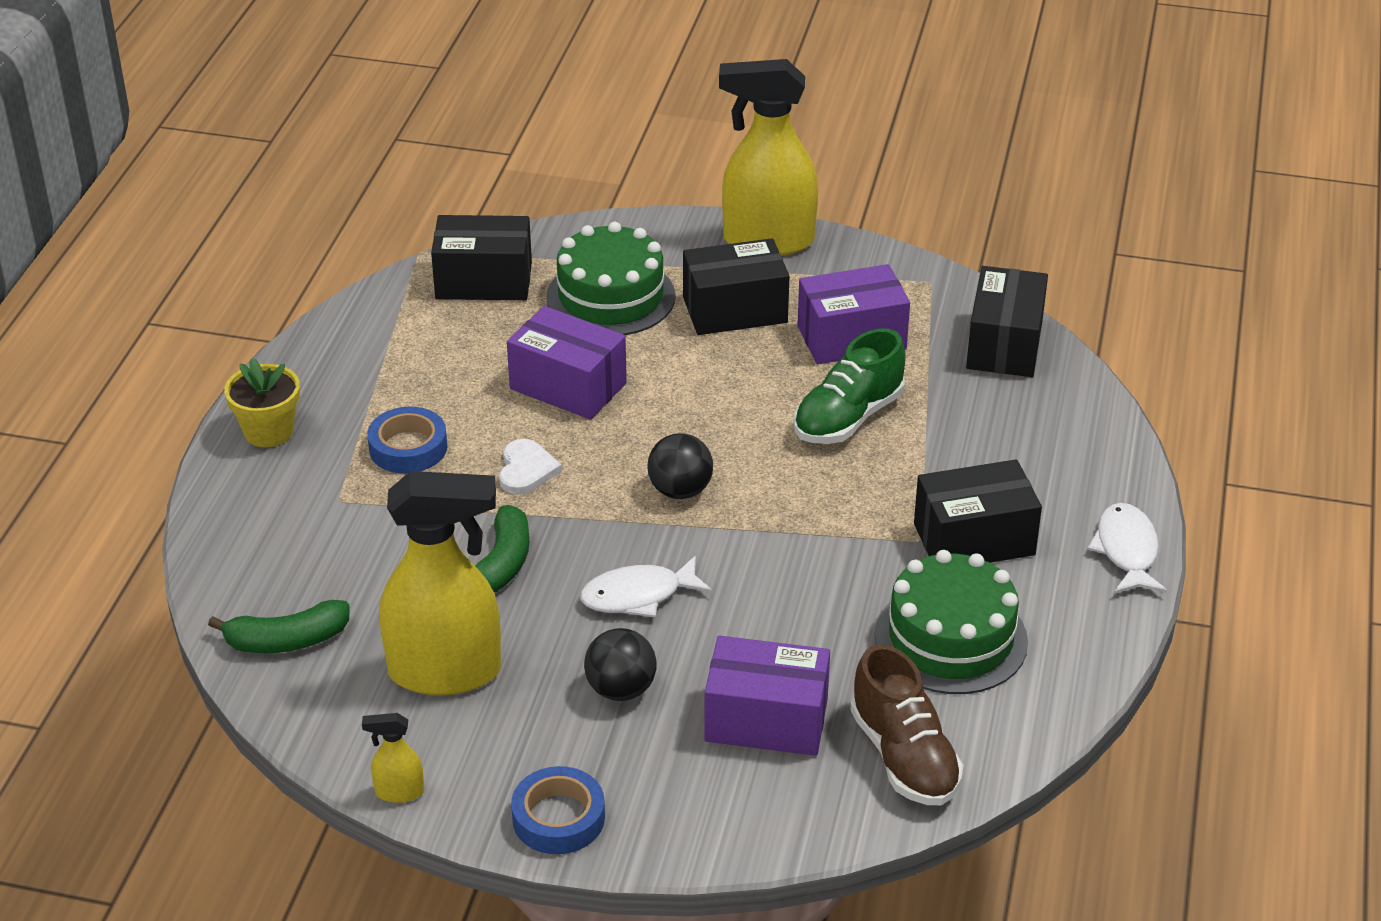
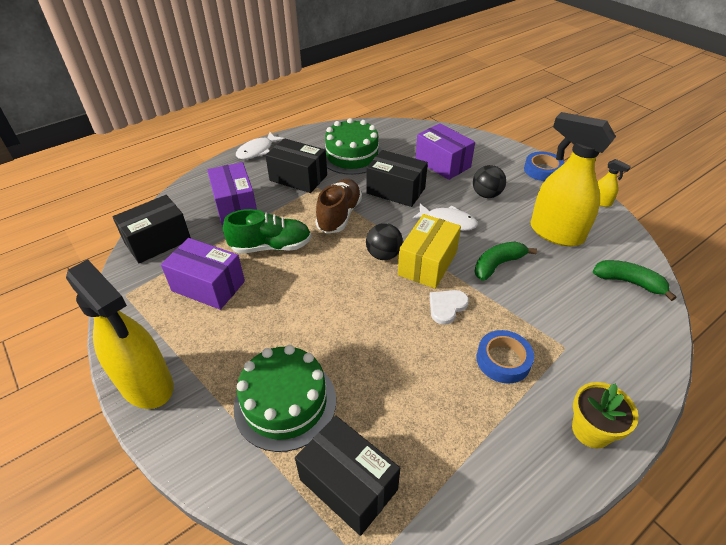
camera: 140 degrees left, 5 degrees up
(568, 386) = (378, 347): purple box -> purple box (235, 206)
(605, 512) = (427, 263): none -> yellow box
(735, 310) = (234, 342): black box -> black box (396, 190)
(904, 757) = (410, 137): brown shoe -> brown shoe (339, 215)

